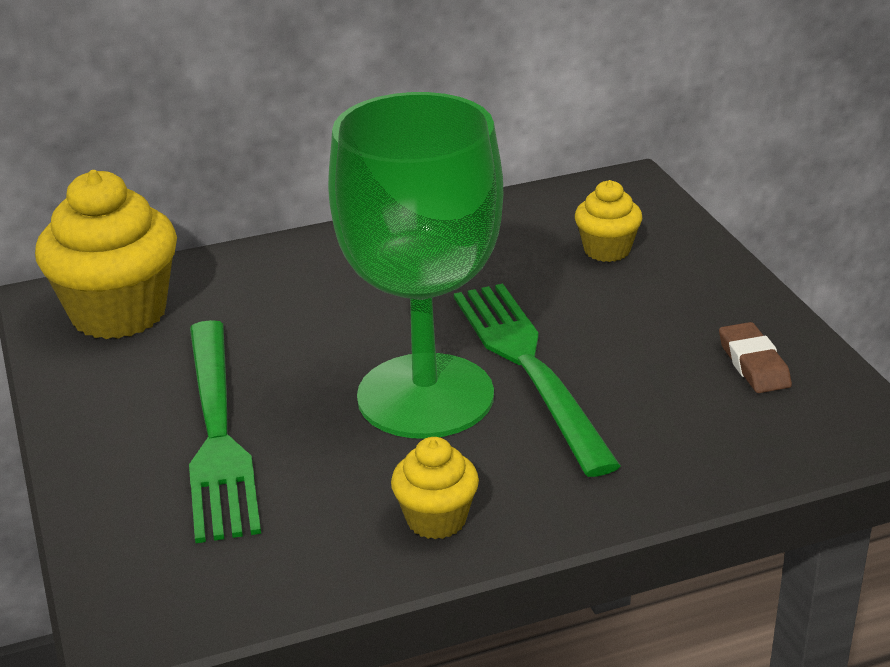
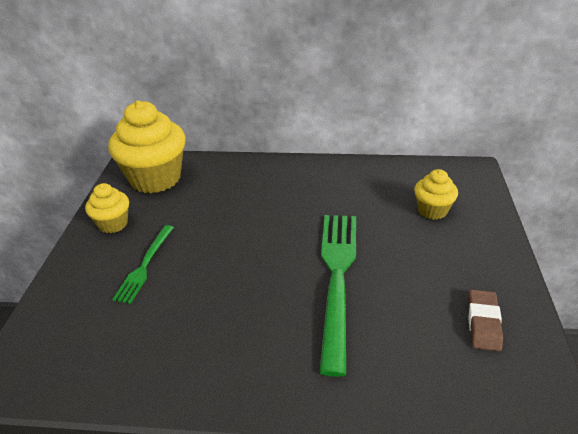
camera: 25 degrees right, 5 degrees up
(217, 433) = (145, 265): green fork -> green fork, size x0.54
(425, 396) = (266, 278): green goblet -> none
(436, 519) = (213, 370): yellow cupcake -> yellow cupcake (113, 224)

